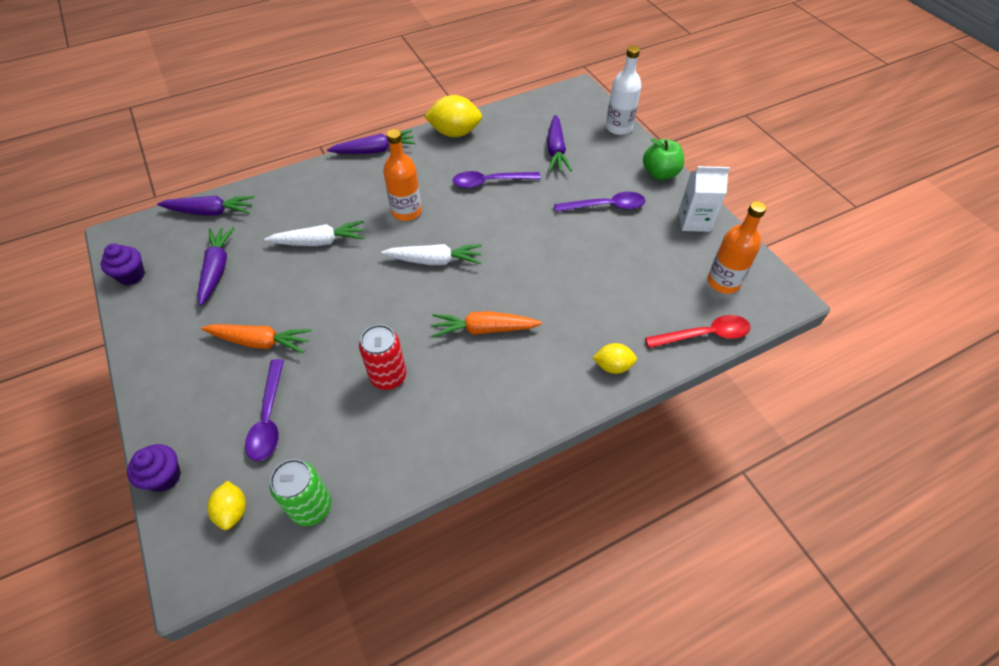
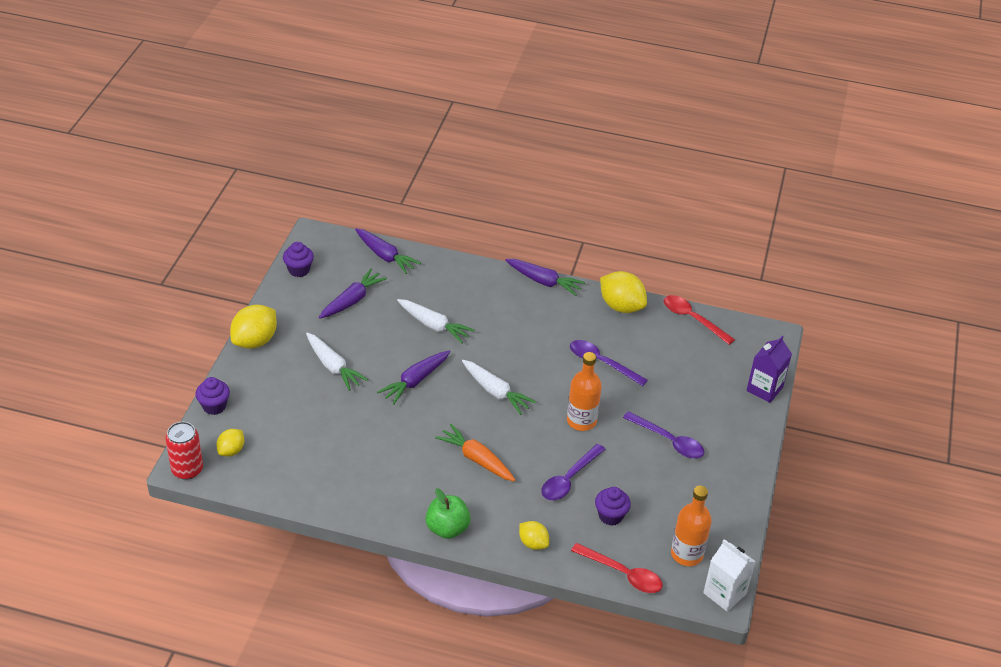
camera: 40 degrees right, 10 degrees down
(148, 374) = (255, 341): none -> yellow lemon
(260, 342) = (333, 367): orange carrot -> white carrot
(268, 418) = (295, 415): purple spoon -> purple spoon (569, 479)
(311, 507) = (272, 480): green can -> none
(388, 376) = (386, 443): red can -> red can (187, 470)
(406, 211) = (515, 344): orange bottle -> orange bottle (581, 421)
(515, 111) = (692, 319): none -> red spoon
(556, 150) = (685, 373): purple carrot -> purple carrot (415, 381)
(619, 127) = (764, 389): white bottle -> purple carton
(638, 295) = (610, 516): none -> purple cupcake
(660, 173) = (748, 447): green apple -> green apple (447, 528)
(694, 221) = (725, 499): white carton -> white carton (724, 593)

